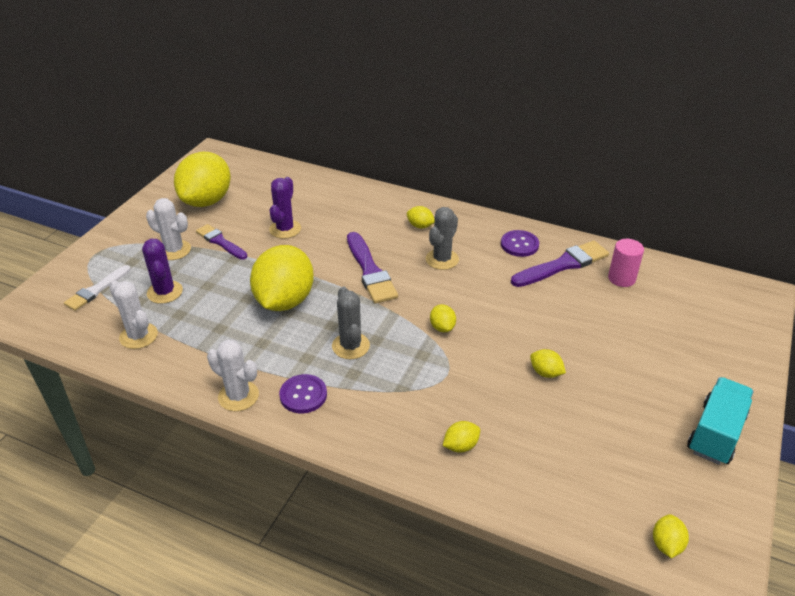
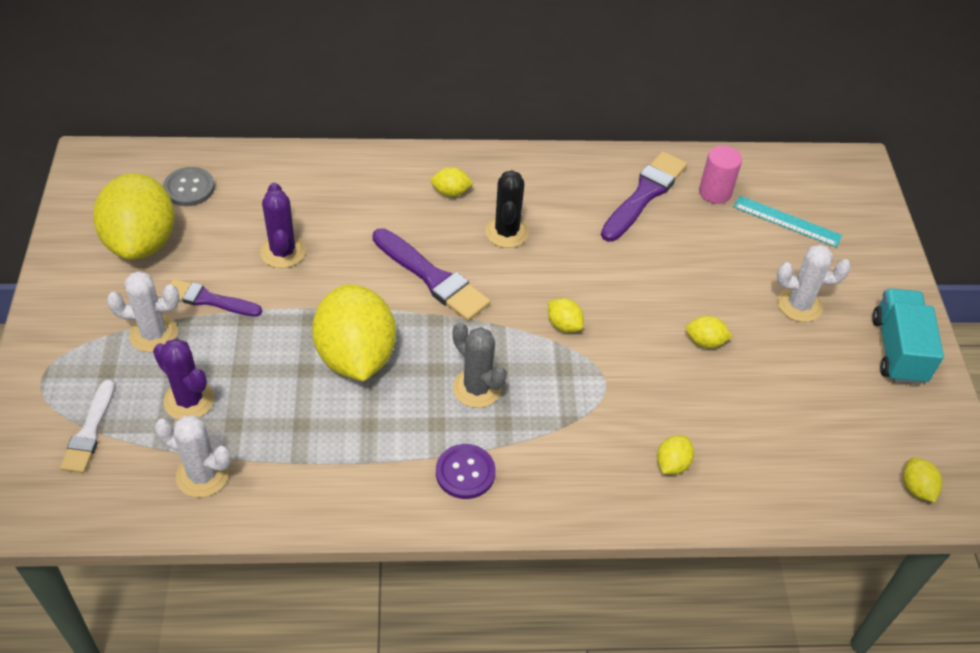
camera: 30 degrees left, 10 degrees up
(238, 396) = (390, 505): white cactus -> white cactus (799, 305)
(256, 181) = (189, 188): none -> grey button
(442, 259) = (506, 232): grey cactus -> black cactus
(519, 244) = (582, 182): purple button -> none
(671, 313) = (787, 221): none -> turquoise ruler

